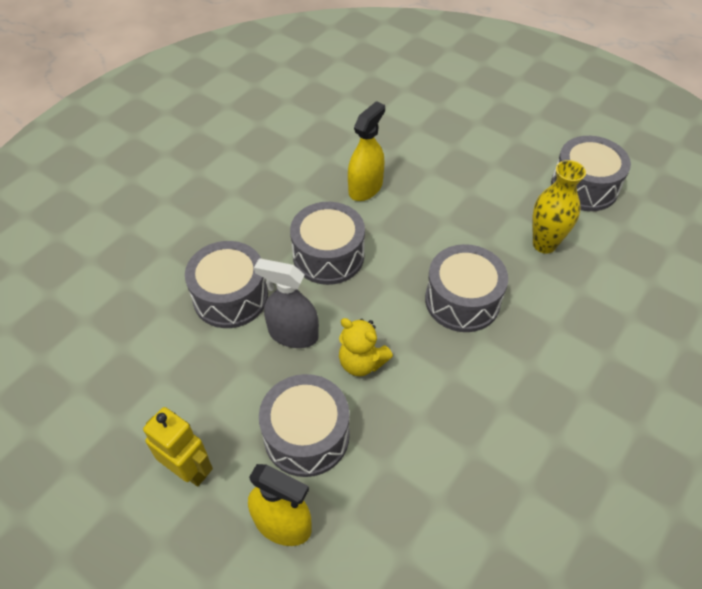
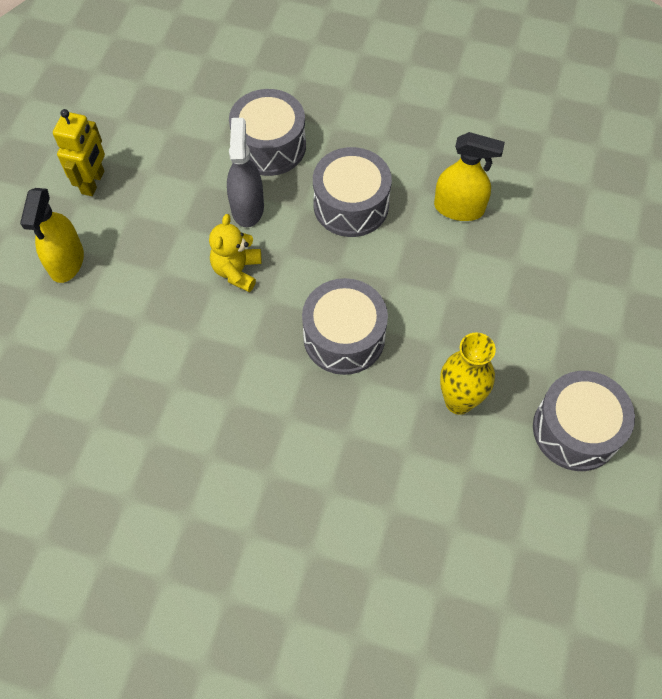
camera: 70 degrees right, 10 degrees up
(306, 435) = (149, 252): grey drum -> none

